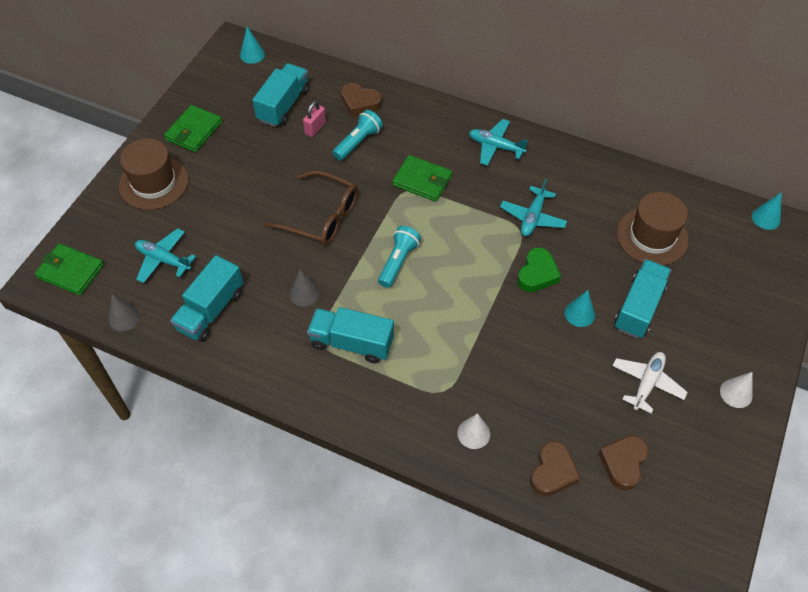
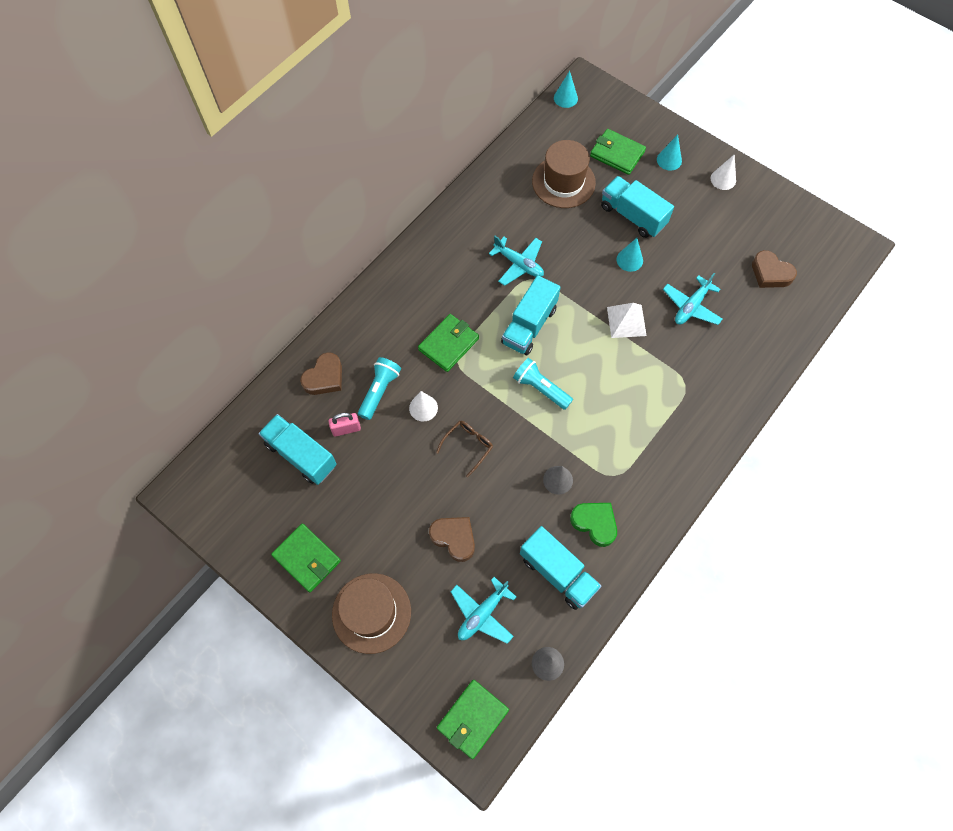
camera: 75 degrees left, 10 degrees up
(252, 54) = (207, 475): turquoise cone -> turquoise cone (669, 160)
(315, 128) = (346, 429): pink padlock -> pink padlock turned 60 degrees counterclockwise
(321, 216) = (468, 446): brown glasses -> brown glasses, size x0.55
(352, 343) = (622, 448): turquoise truck -> turquoise truck (529, 325)
(358, 142) = (379, 391): turquoise flashlight -> turquoise flashlight turned 60 degrees clockwise
(473, 433) = (729, 371): white cone -> white cone (423, 408)
(495, 146) = (425, 270): turquoise plane -> turquoise plane (691, 306)
(501, 323) = (626, 321): none -> white pyramid
(537, 273) = (581, 279): green heart -> green heart (595, 523)
(552, 472) = (771, 324): brown heart -> brown heart (454, 538)
(647, 383) = (704, 234): white plane -> none
(715, 279) = (617, 154): none -> green wallet

